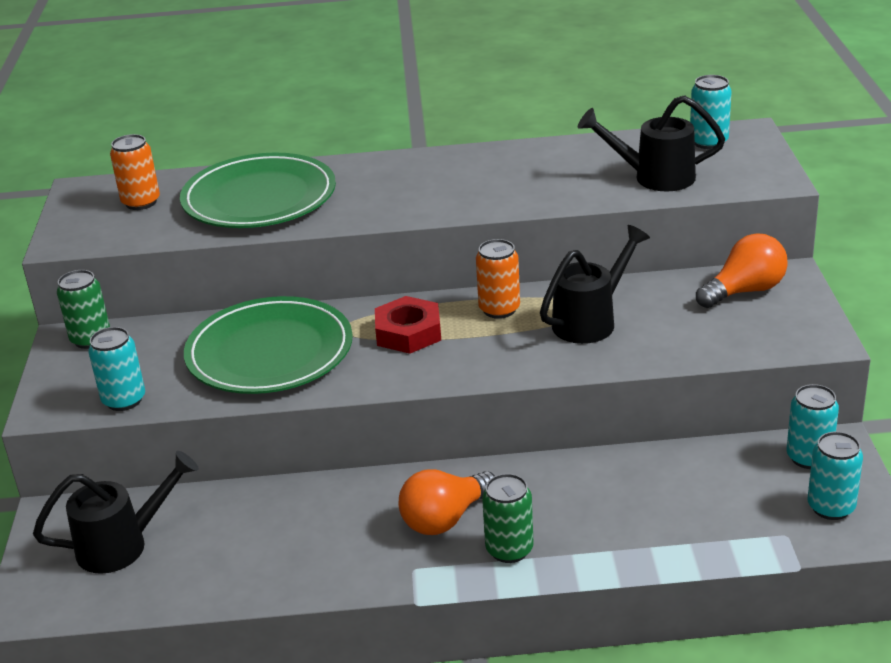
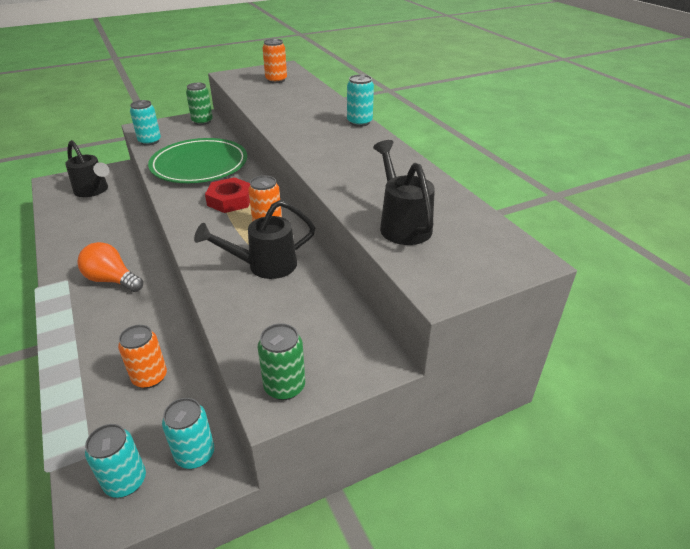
camera: 65 degrees right, 5 degrees up
(259, 198) = (294, 103): green plate -> none
(509, 550) = (81, 312): green can -> green can (284, 387)
(590, 321) = (264, 266): black watering can -> black watering can turned 135 degrees clockwise
(678, 486) = (150, 377): none -> orange can
(708, 142) = (488, 241): turquoise can -> turquoise can (359, 122)
(744, 291) = (338, 338): orange light bulb -> none

